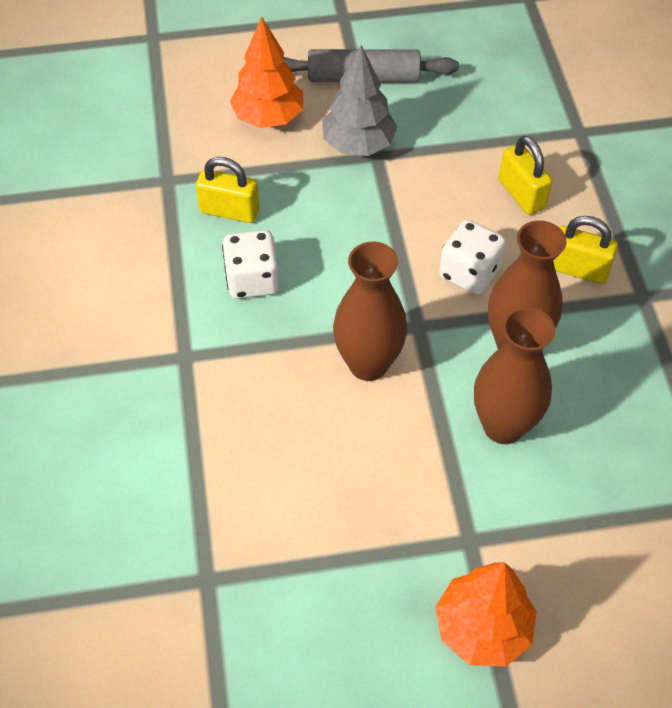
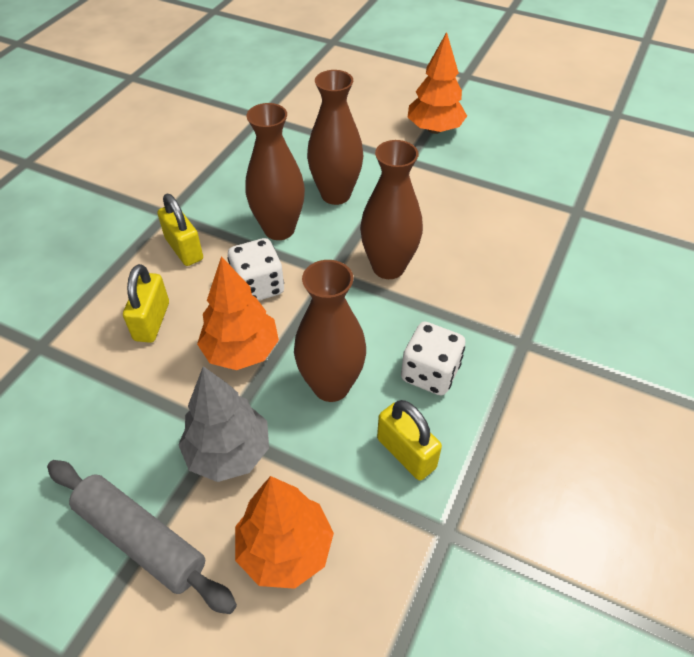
camera: 145 degrees left, 5 degrees down
(326, 226) = (331, 386): none -> brown vase
(423, 212) = (241, 351): none -> orange tree

